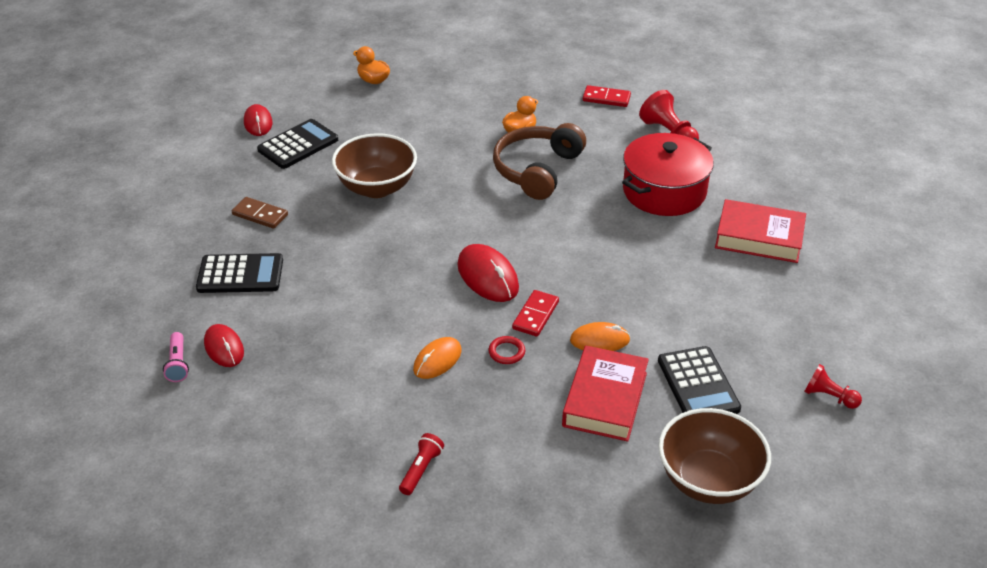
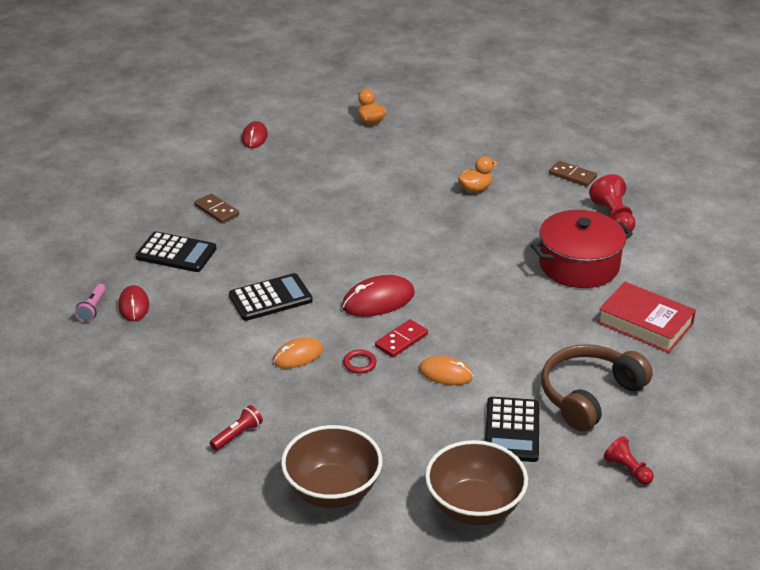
camera: 20 degrees right, 5 degrees down
(298, 145) = (278, 161): black calculator -> black calculator (270, 298)
(377, 187) = (324, 209): brown bowl -> brown bowl (332, 491)
(488, 276) = (378, 300): red mouse -> red mouse turned 75 degrees clockwise
(537, 170) = (472, 223): brown headphones -> brown headphones (589, 395)
(605, 399) = (422, 421): red book -> none
(606, 98) = (572, 176): red domino -> brown domino

